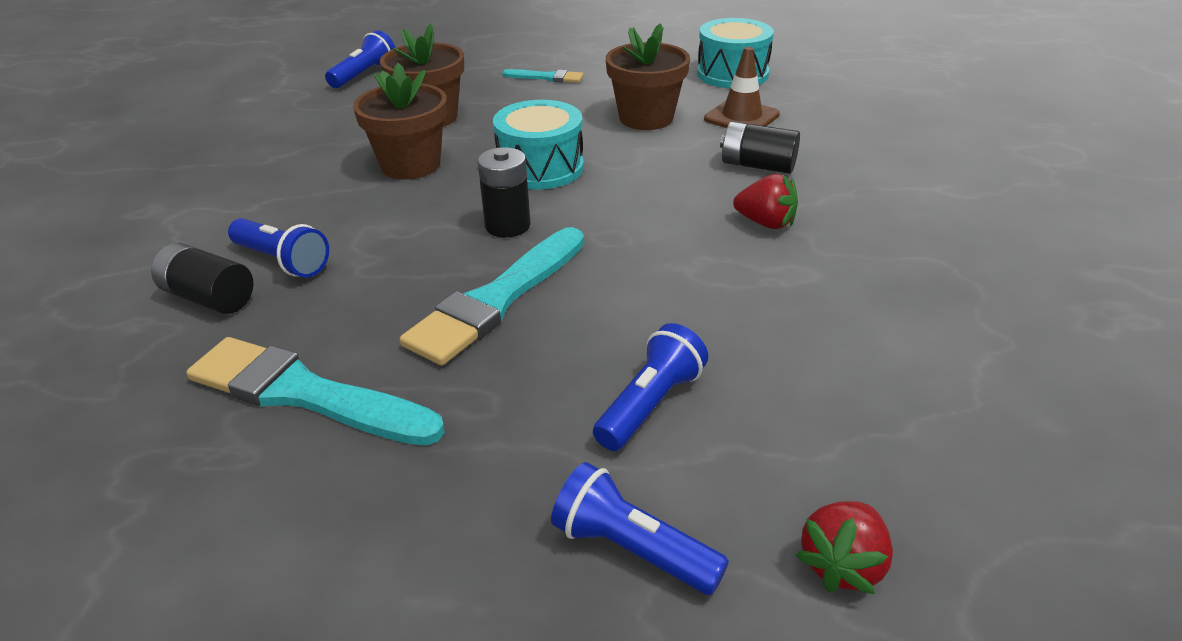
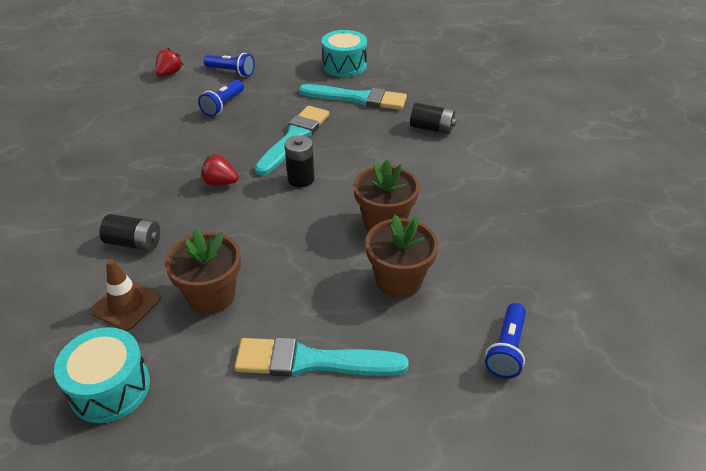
camera: 170 degrees right, 5 degrees up
(282, 261) = (413, 148): blue flashlight -> none
(540, 168) = (291, 228): turquoise drum -> turquoise drum (344, 66)
(546, 77) = (312, 361): turquoise brush -> turquoise brush, size x1.98
(766, 223) = (147, 193): red strawberry -> red strawberry (220, 183)

